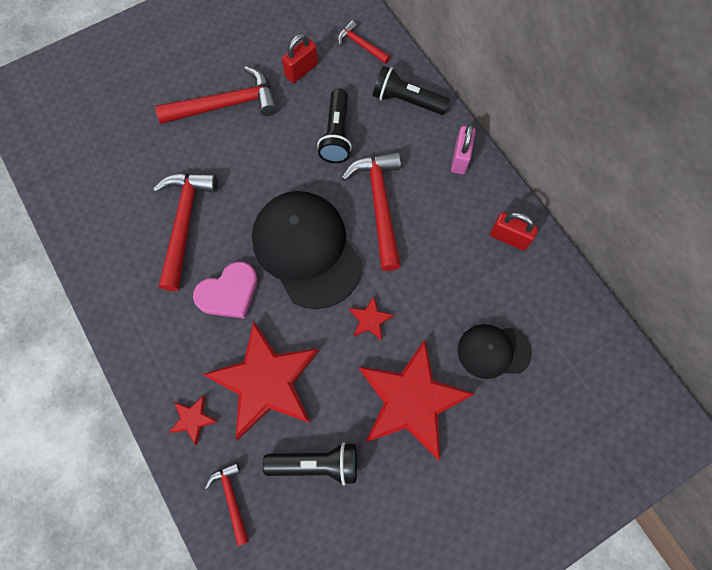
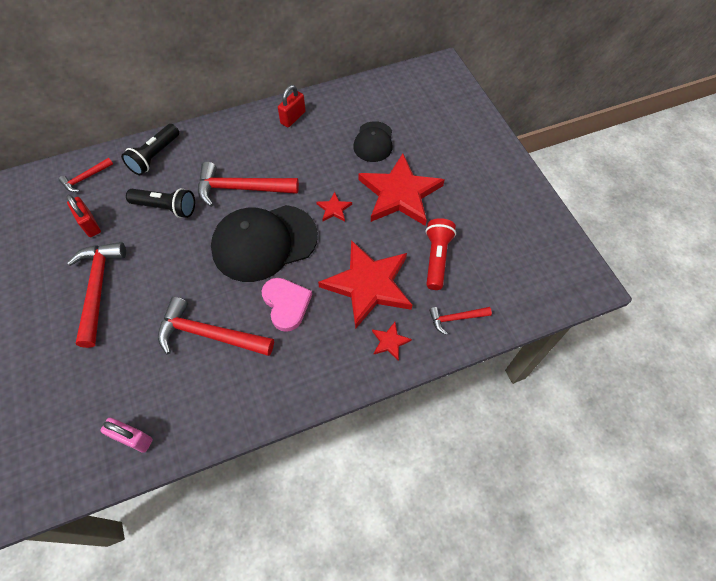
camera: 80 degrees left, 10 degrees down
(316, 463) = (436, 258): black flashlight -> red flashlight
(460, 158) = (219, 133): pink padlock -> pink padlock (133, 439)

